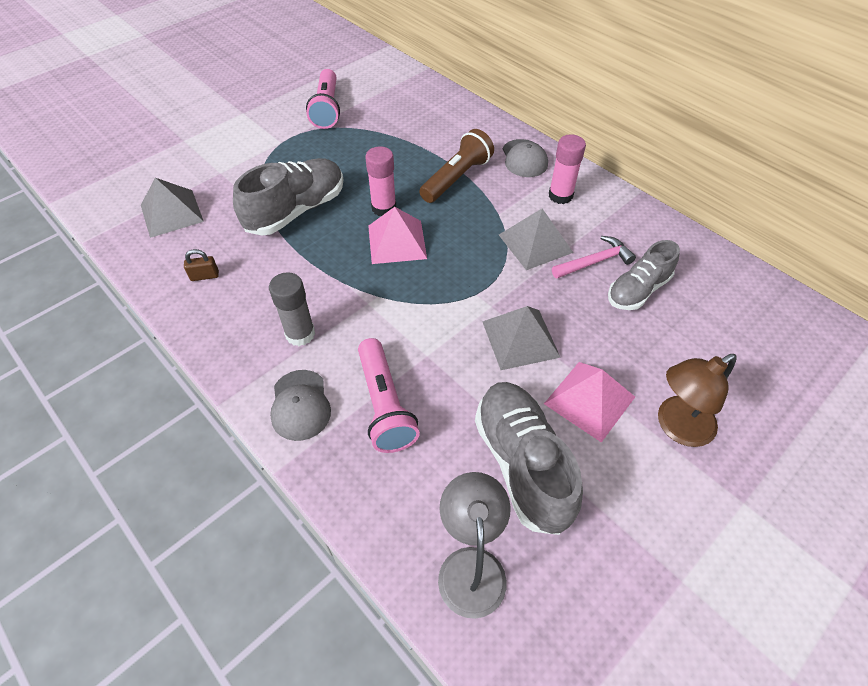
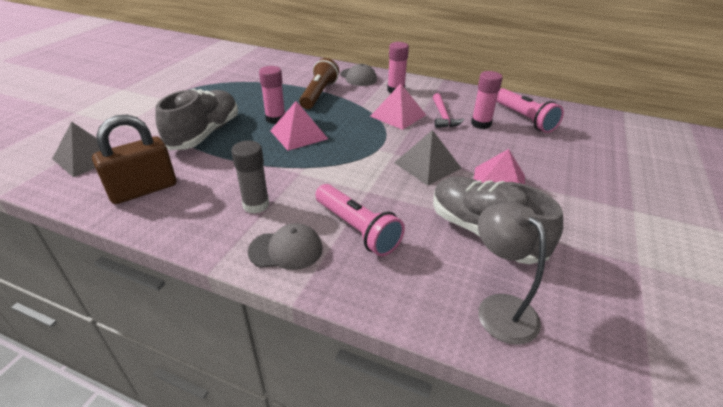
camera: 25 degrees left, 15 degrees down
(205, 276) = (143, 190): brown padlock -> brown padlock, size x2.41
(300, 405) = (286, 250): grey cap -> grey cap turned 60 degrees counterclockwise
(327, 109) = (194, 76): pink flashlight -> pink flashlight (524, 119)
(535, 243) = (398, 115): grey pyramid -> pink pyramid
(594, 262) = (443, 116): pink hammer -> pink hammer turned 135 degrees clockwise
(638, 290) = (481, 124): grey shoe -> pink glue stick
(676, 427) = (562, 183): brown lamp -> none

